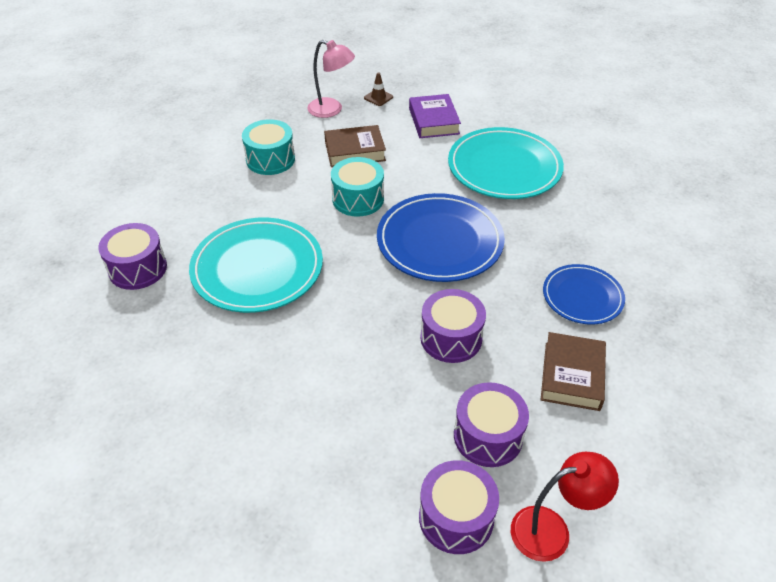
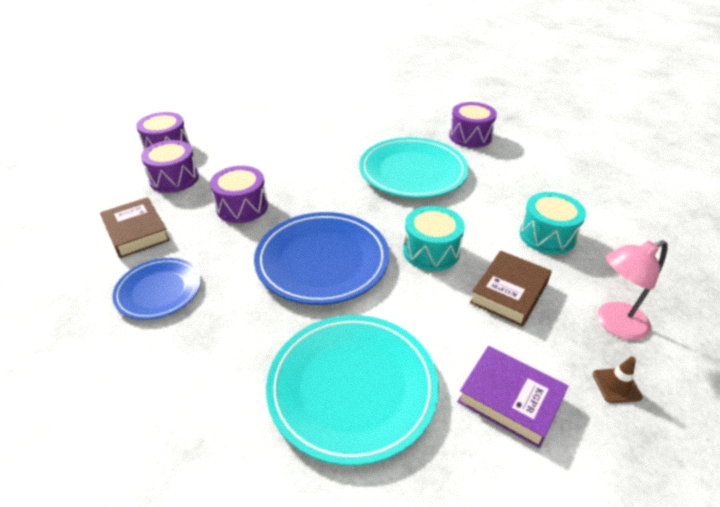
camera: 135 degrees right, 5 degrees down
(552, 530) = (111, 166): red lamp -> none

